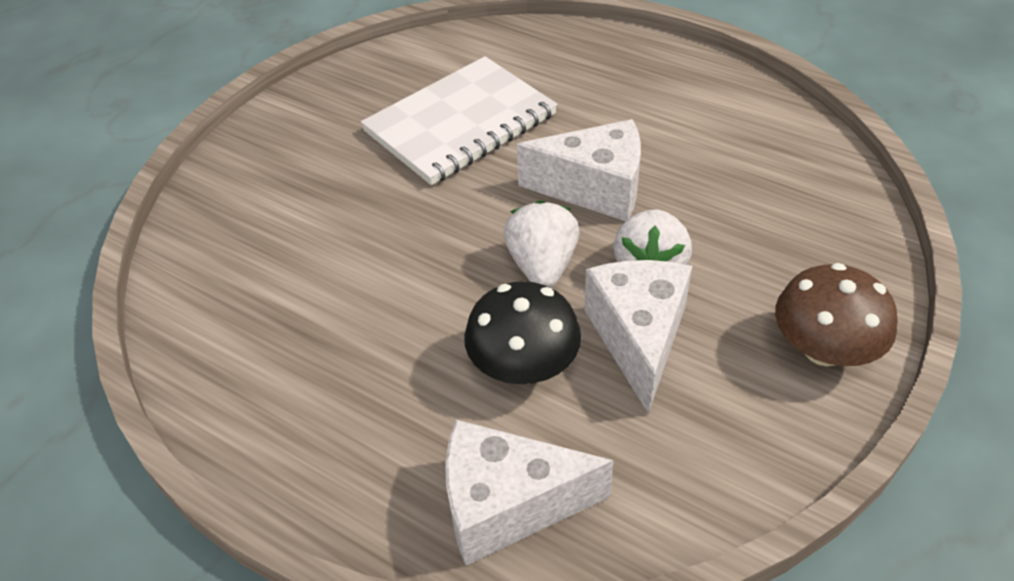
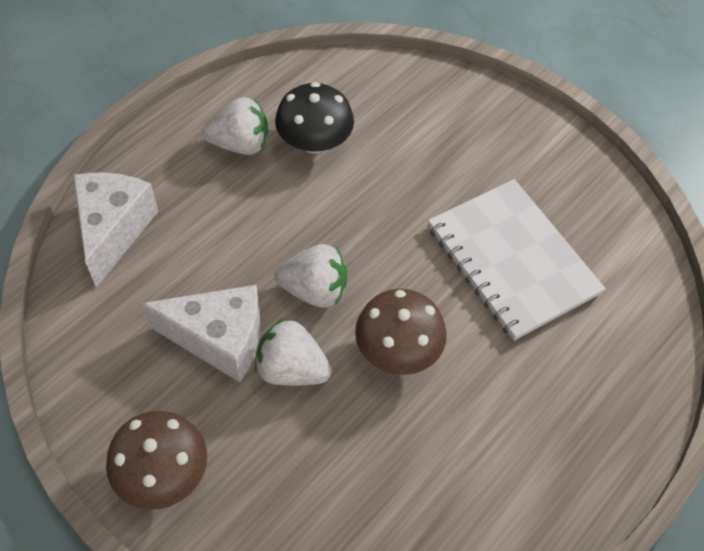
camera: 95 degrees right, 10 degrees up
(324, 387) = (240, 144): none -> white strawberry
(523, 365) = (219, 259): black mushroom -> black mushroom (314, 142)
(594, 189) = (398, 350): white cheese -> brown mushroom

